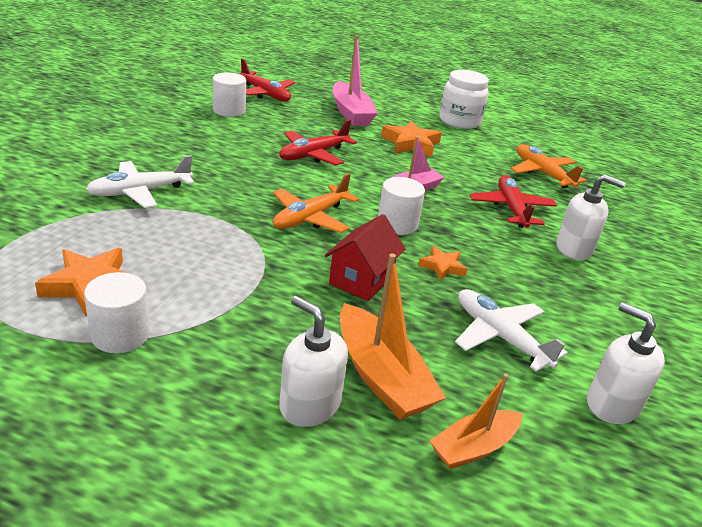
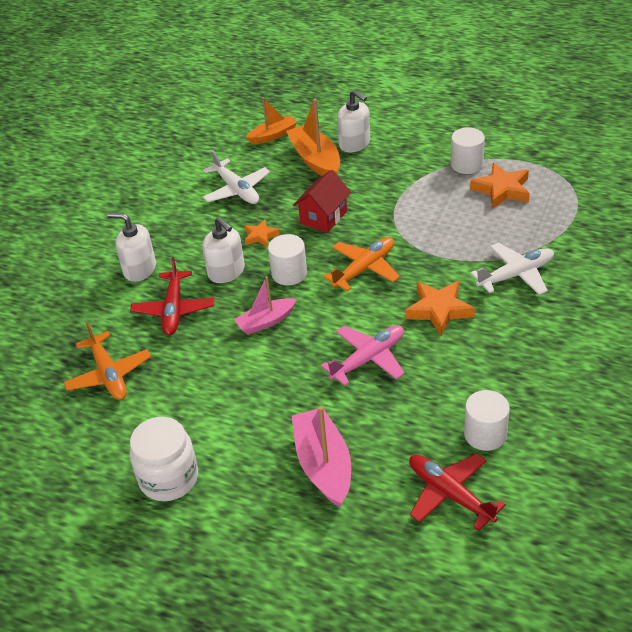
camera: 170 degrees left, 10 degrees up
(313, 155) = (368, 359): red plane -> pink plane
(411, 143) = (252, 404): orange star -> orange star (439, 310)
(612, 404) = (187, 161): white soap dispenser -> white soap dispenser (226, 272)

